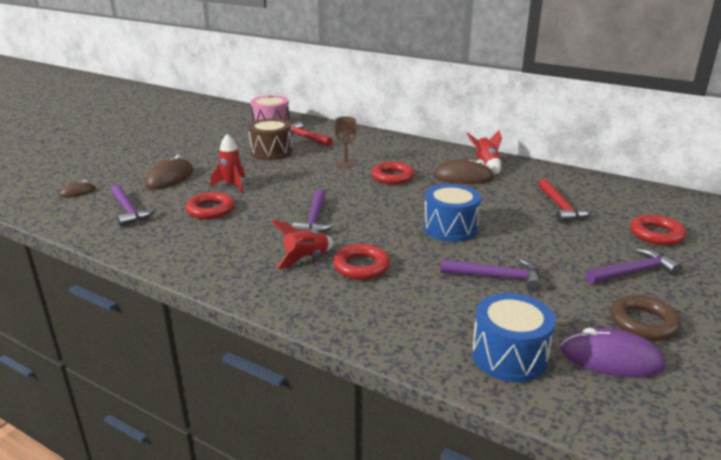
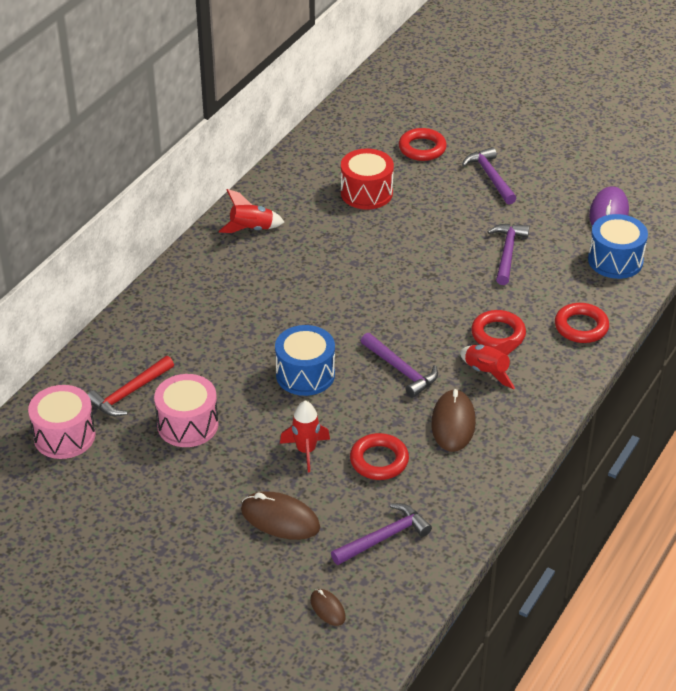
camera: 90 degrees left, 15 degrees up
(271, 152) = (187, 425): brown drum -> pink drum
(315, 219) = (401, 370): purple hammer -> purple hammer turned 45 degrees clockwise
(346, 164) = (238, 348): brown goblet -> none
(392, 177) = (283, 307): red ring -> red ring (581, 327)
(450, 228) = (417, 272): blue drum -> blue drum (305, 374)
(463, 177) = (286, 251): brown mouse -> brown mouse (453, 423)
(561, 207) = (366, 193): red hammer -> red drum
(643, 322) = (563, 189): brown ring -> none

